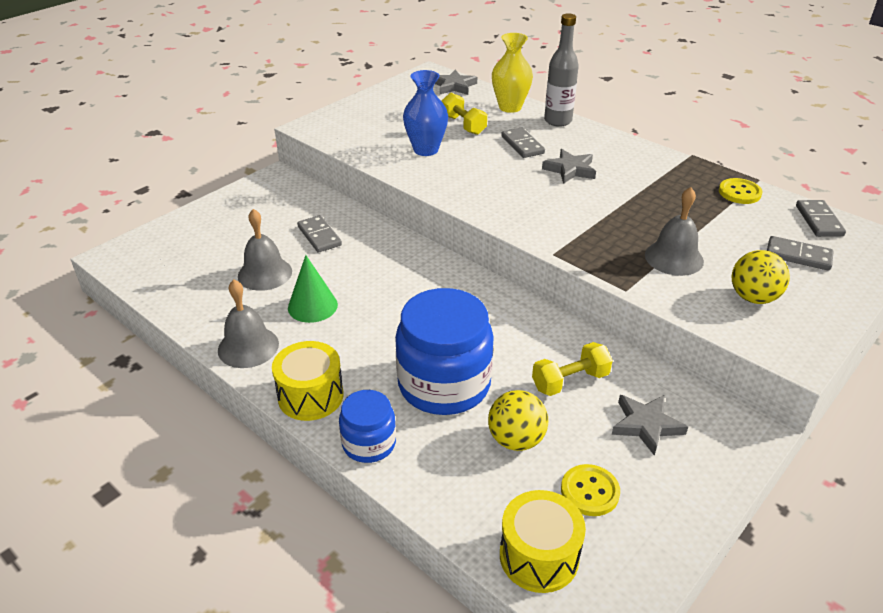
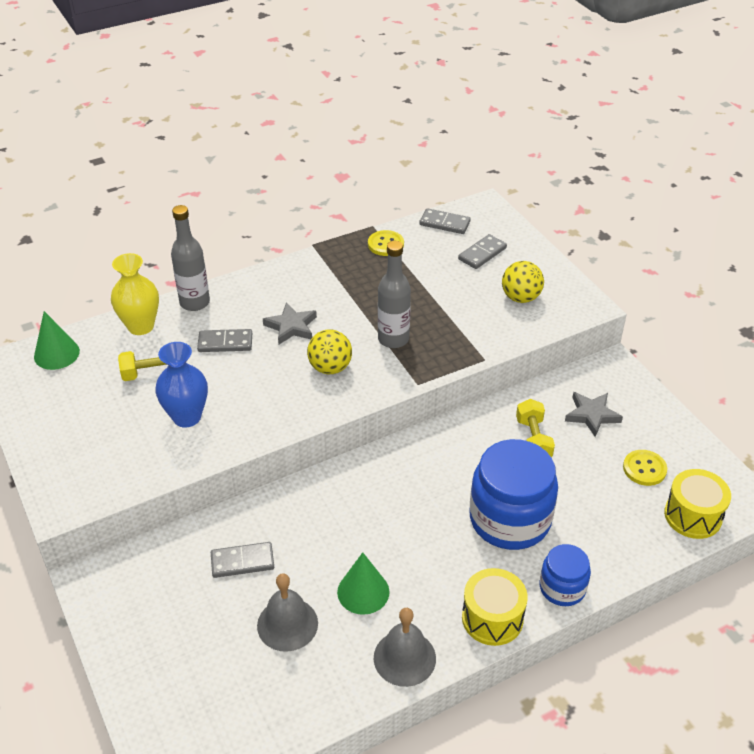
camera: 70 degrees left, 5 degrees up
(454, 86) = (56, 354): grey star -> green cone
(516, 440) = (585, 493): yellow ball -> yellow ball (330, 368)
(603, 226) = (393, 339): none -> grey bottle
(674, 258) = (455, 317): grey bell -> none

